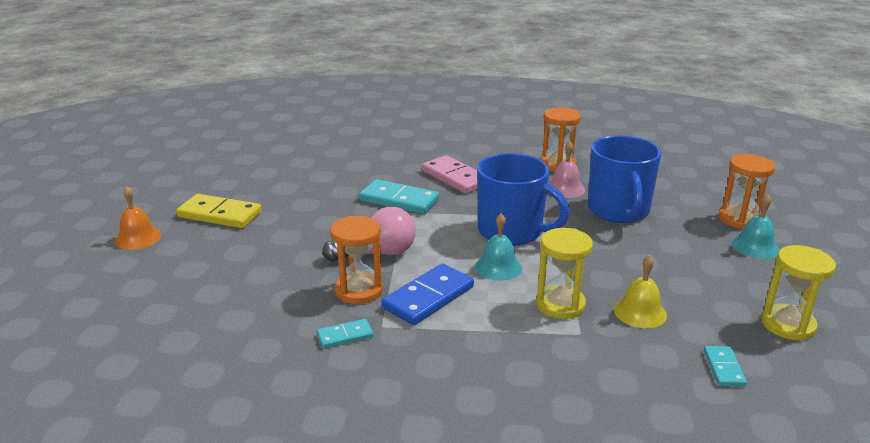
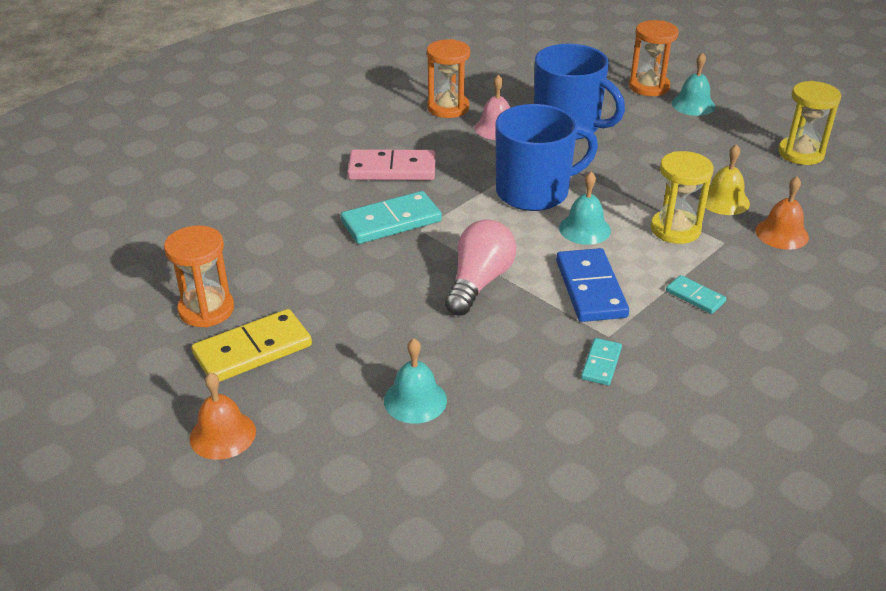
camera: 50 degrees left, 10 degrees up
(227, 281) = (415, 400): none -> turquoise bell
(359, 290) = (533, 322): orange hourglass -> orange hourglass (206, 309)
(640, 359) = (781, 234): none -> orange bell
(724, 368) = (824, 207): turquoise domino -> turquoise domino (695, 296)

